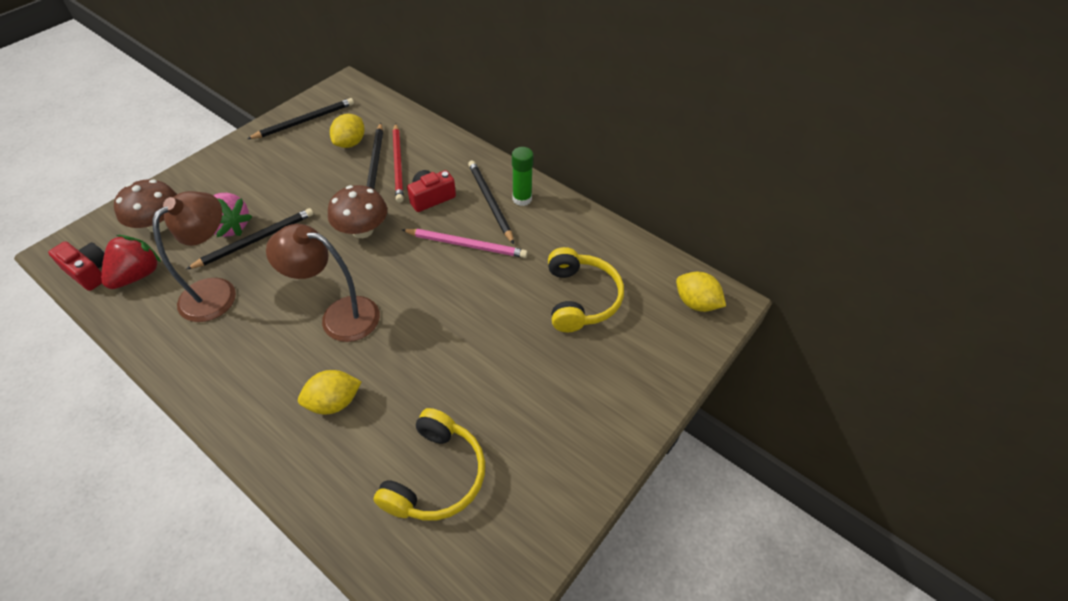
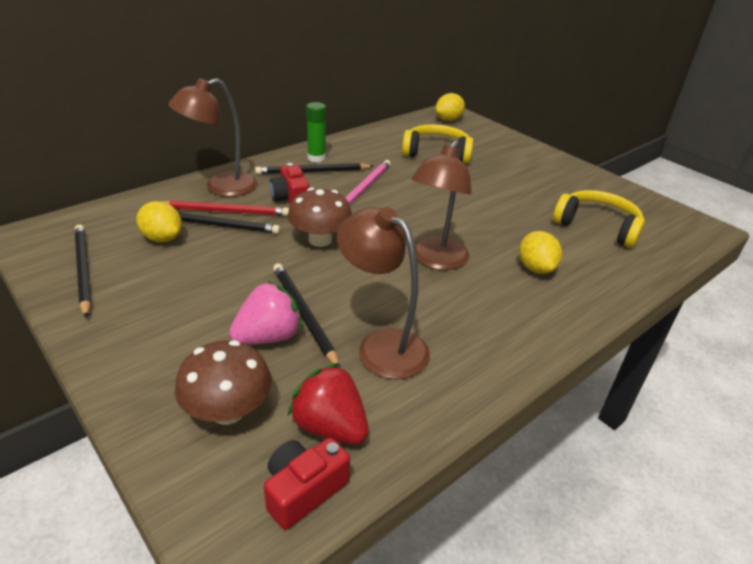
camera: 80 degrees left, 15 degrees down
(439, 151) = (221, 187): none -> brown lamp

